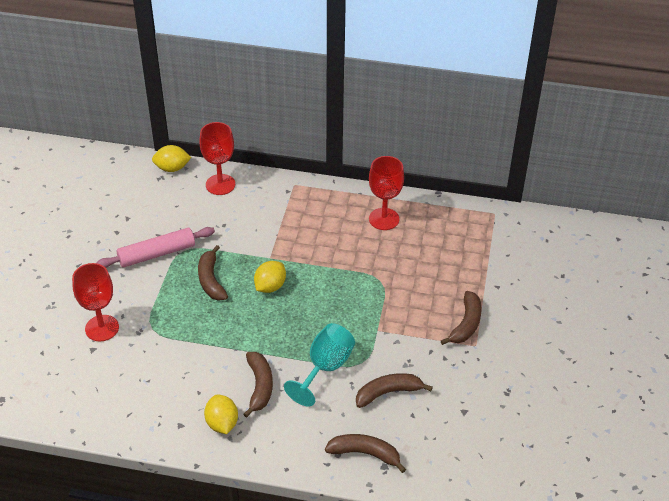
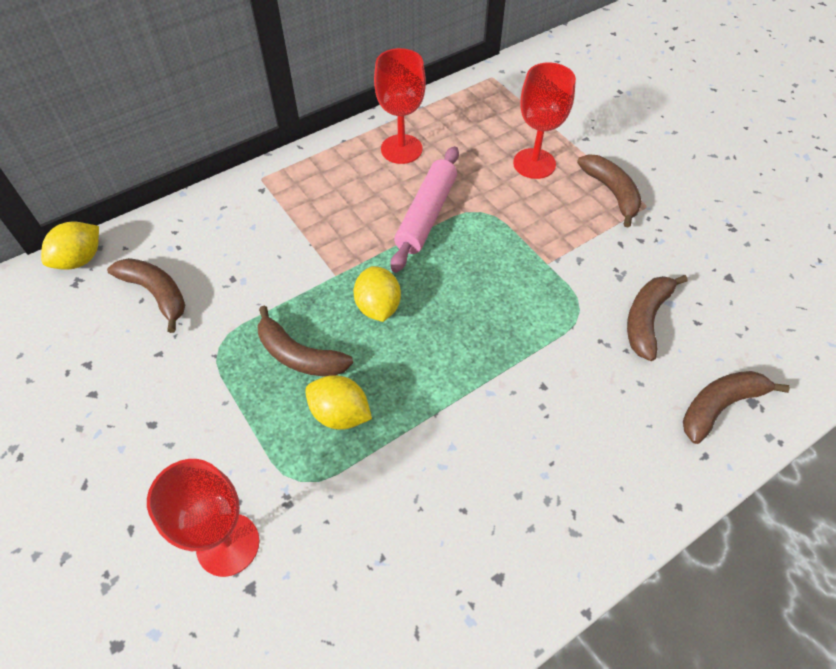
camera: 45 degrees left, 10 degrees up
(157, 254) = (187, 378): pink rolling pin -> pink rolling pin (426, 215)
(220, 184) = (170, 236): red goblet -> red goblet (534, 163)
(222, 423) = (542, 523): yellow lemon -> yellow lemon (340, 414)
(259, 386) = (520, 434): brown banana -> brown banana (156, 294)
(325, 368) = (555, 348): turquoise goblet -> none

